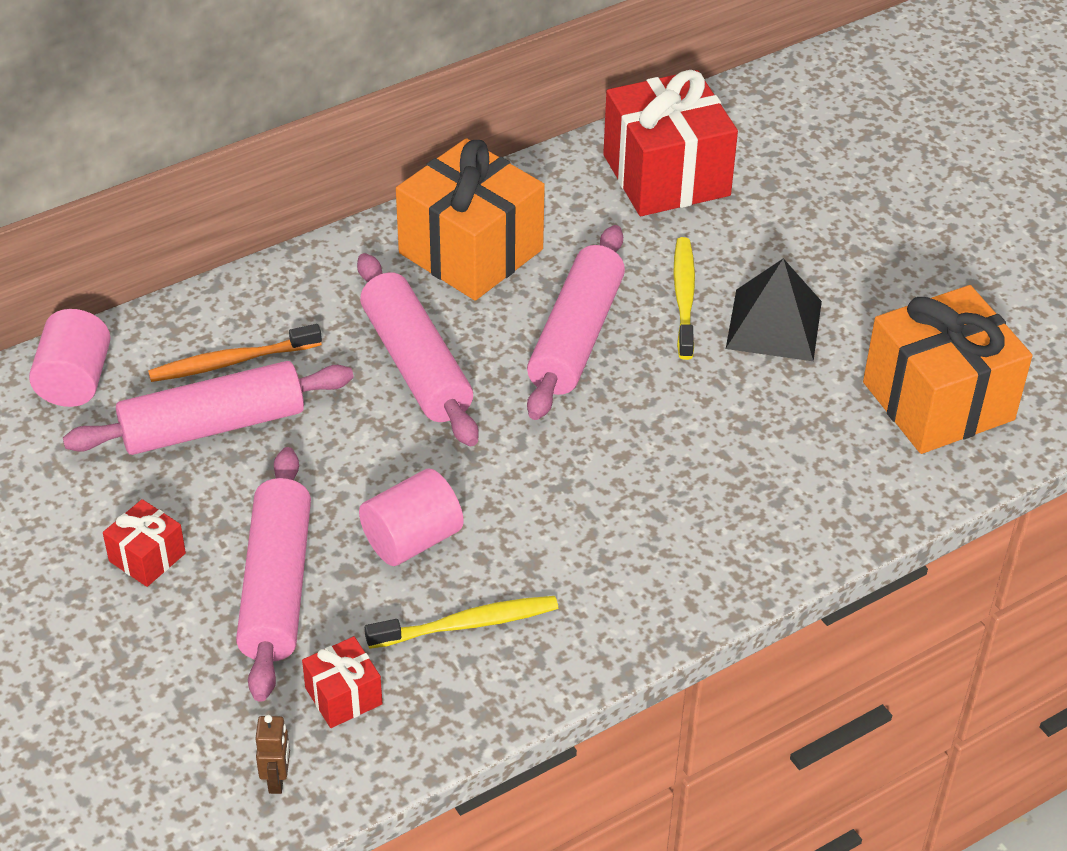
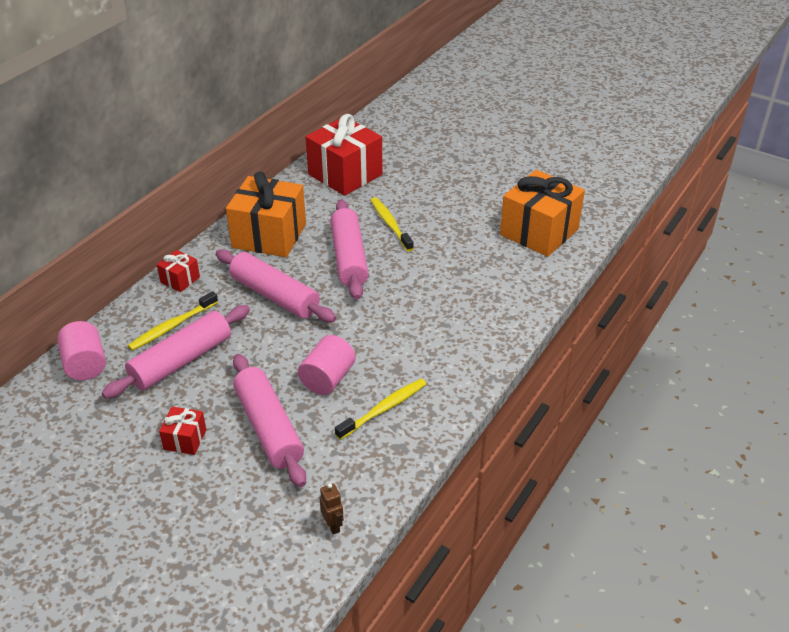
camera: 25 degrees left, 5 degrees down
(231, 362) = (172, 326): orange toothbrush -> yellow toothbrush
(343, 696) = (341, 469): red gift -> red gift (180, 279)
(774, 325) = (441, 223): black pyramid -> none

